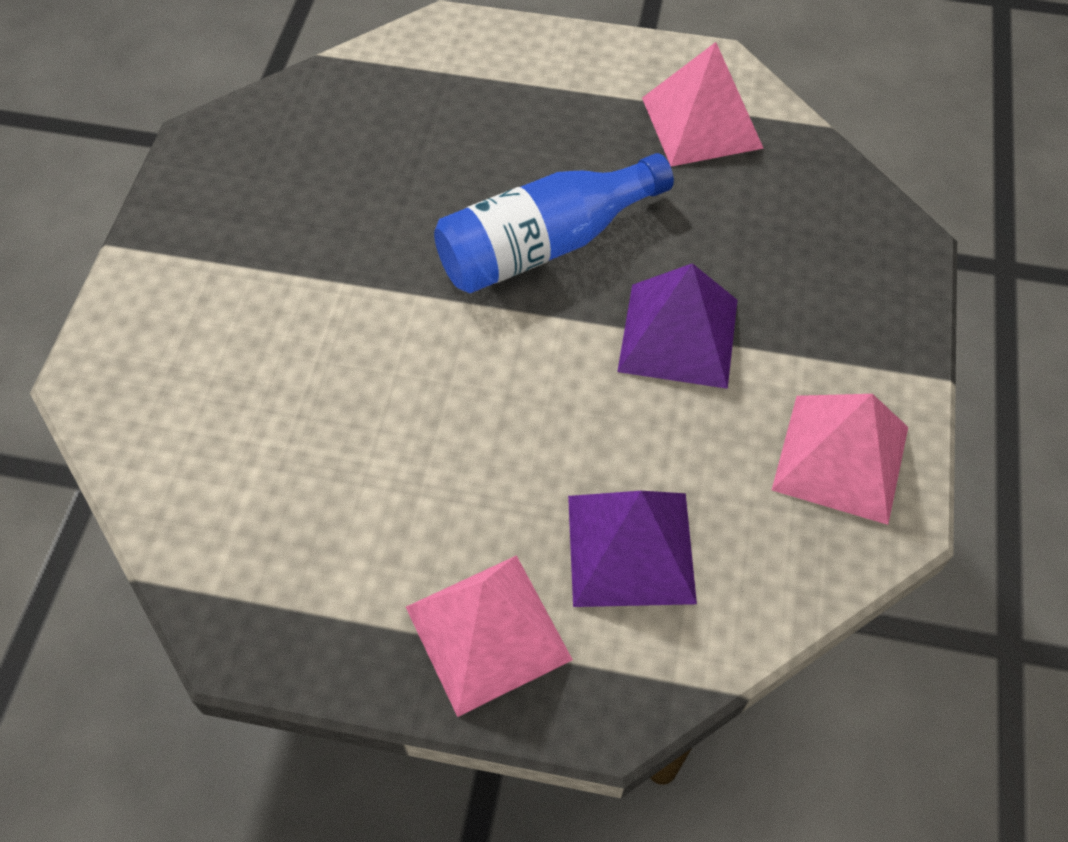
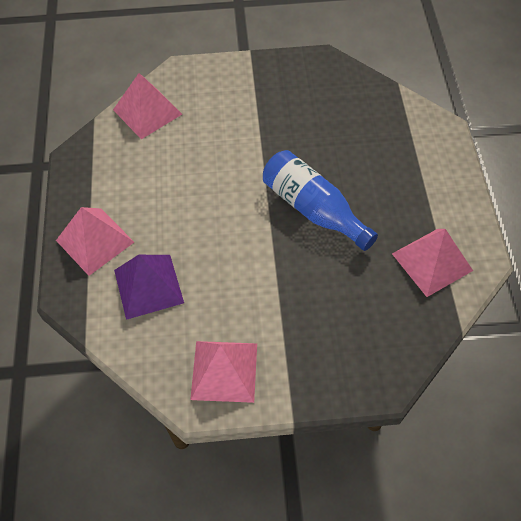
camera: 75 degrees right, 0 degrees up
(176, 465) = (147, 112): none -> pink pyramid
(678, 335) = (277, 280): purple pyramid -> none

